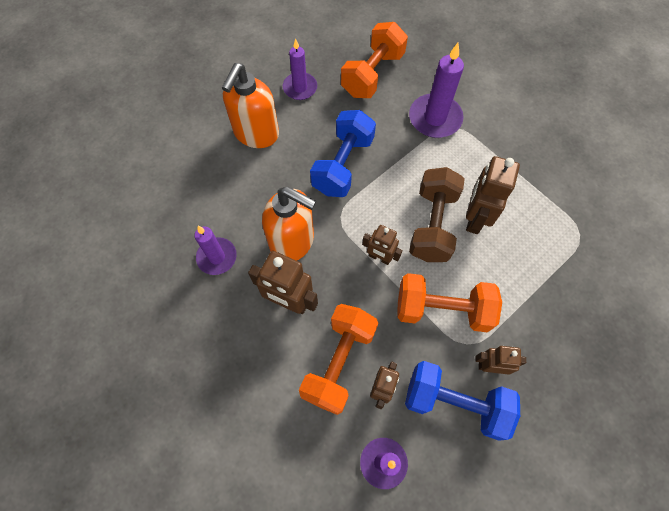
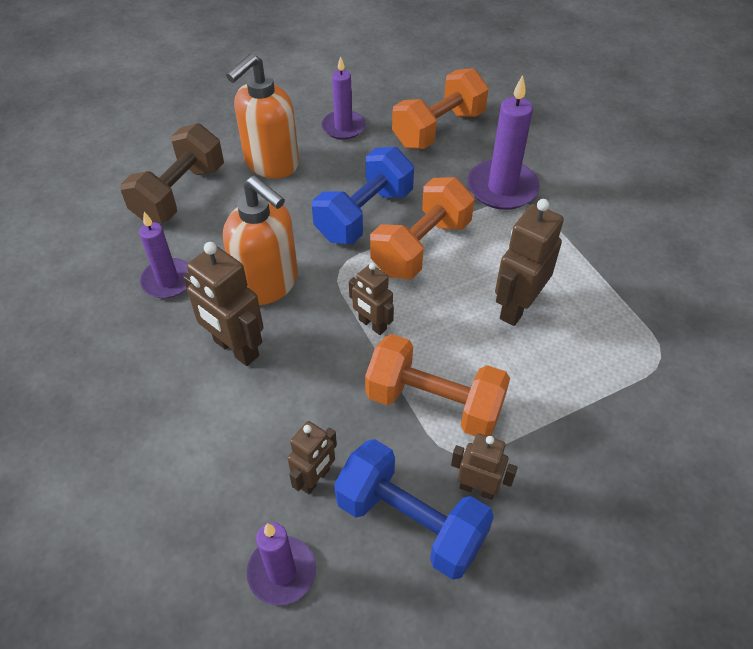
camera: 15 degrees right, 15 degrees down
(339, 362) = (271, 433): orange dumbbell -> orange dumbbell (421, 247)
(432, 225) = (456, 302): brown dumbbell -> brown dumbbell (179, 193)

